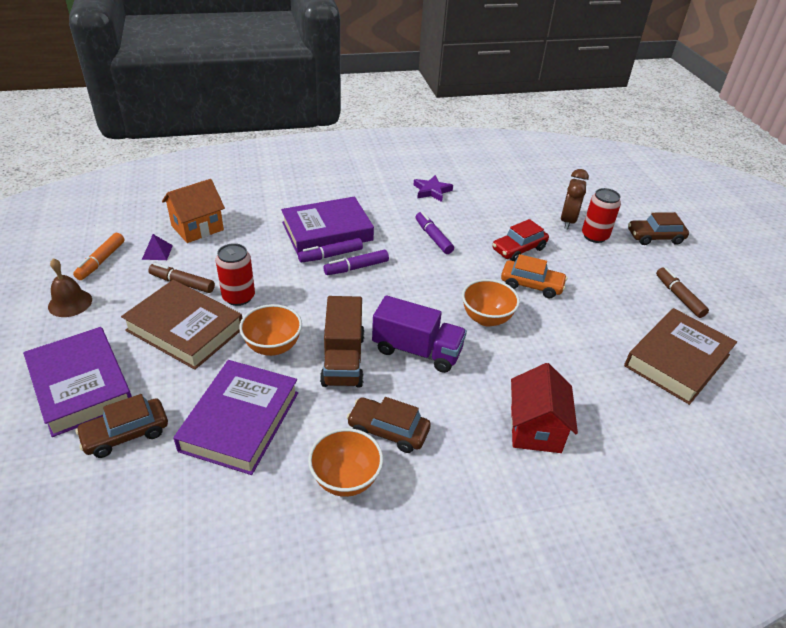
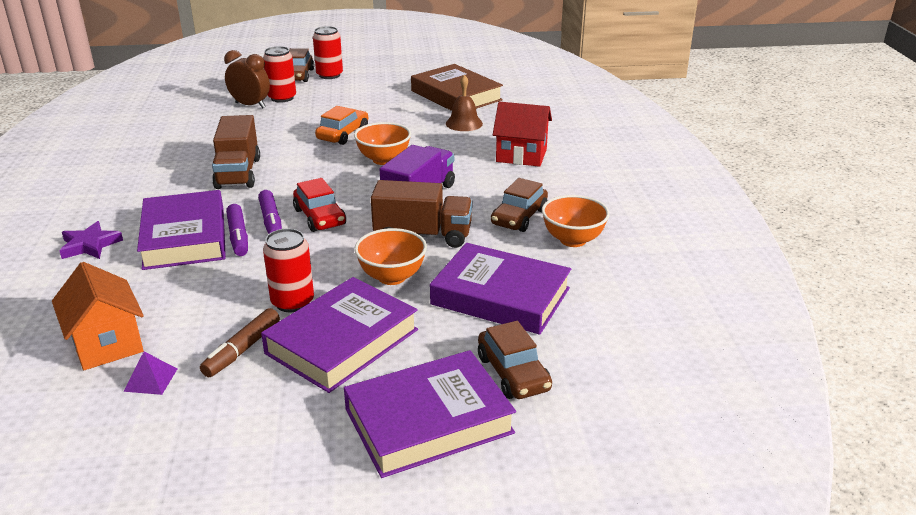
camera: 80 degrees left, 10 degrees down
(70, 303) = (243, 459): brown bell -> brown bell (464, 123)
(101, 261) = (143, 439): orange marker -> none
(185, 329) = (342, 341): brown book -> purple book
(432, 191) = (142, 166): purple star -> purple star (90, 245)
(433, 237) = (238, 173): purple marker -> brown truck
(518, 249) = (284, 133): red car -> red car (320, 217)
(670, 257) = (329, 75): none -> red can
(679, 297) = (382, 81): brown marker -> none

